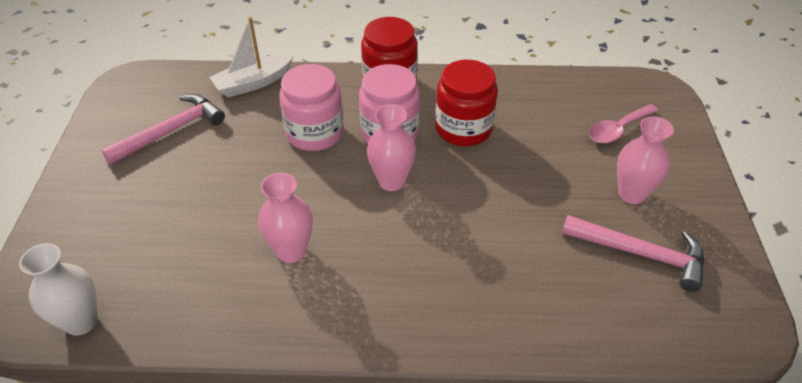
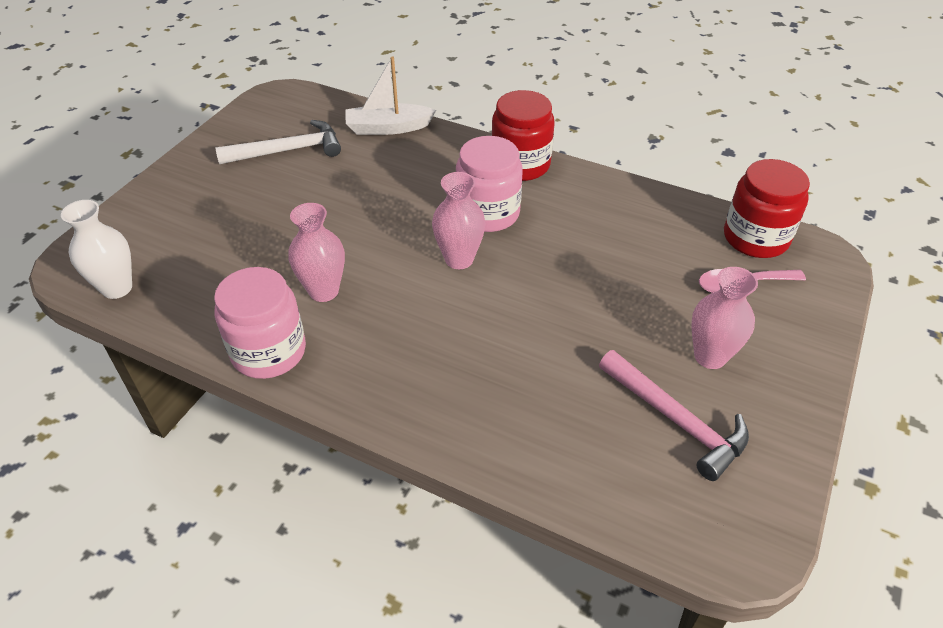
camera: 25 degrees right, 0 degrees up
(171, 131) = (288, 150): pink hammer -> white hammer
(315, 133) = (415, 191): pink jar -> pink jar (269, 351)
(463, 128) = (567, 231): red jar -> red jar (755, 238)

